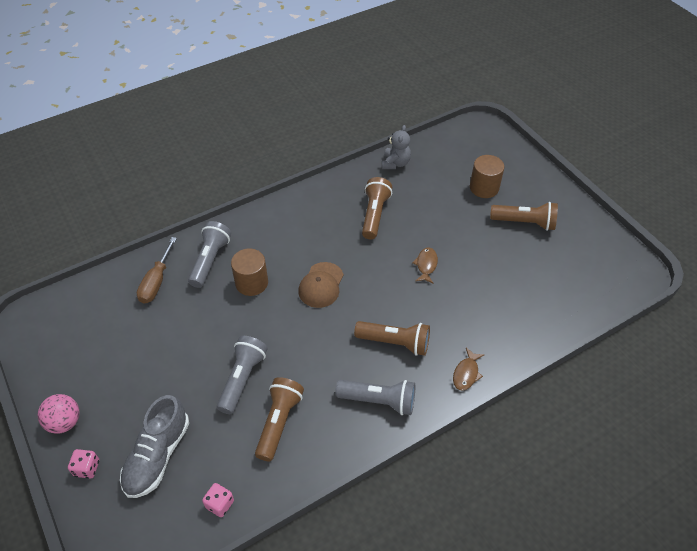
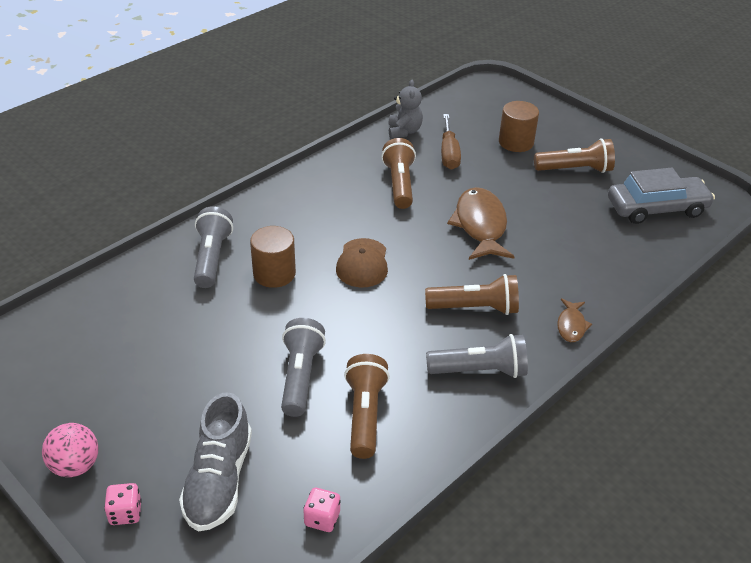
camera: 15 degrees left, 10 degrees down
(156, 281) = (149, 290): brown screwdriver -> brown screwdriver (449, 153)
(426, 265) = (480, 225): brown fish -> brown fish, size x1.98
(580, 272) = (657, 208): none -> grey car

